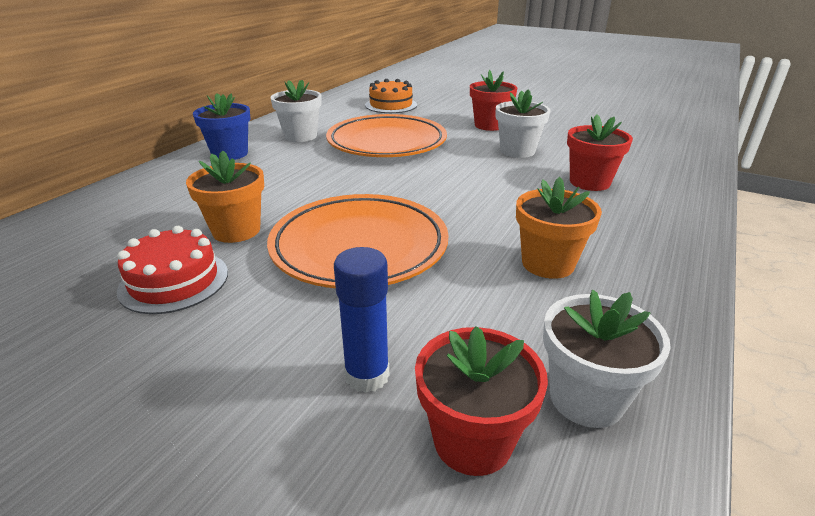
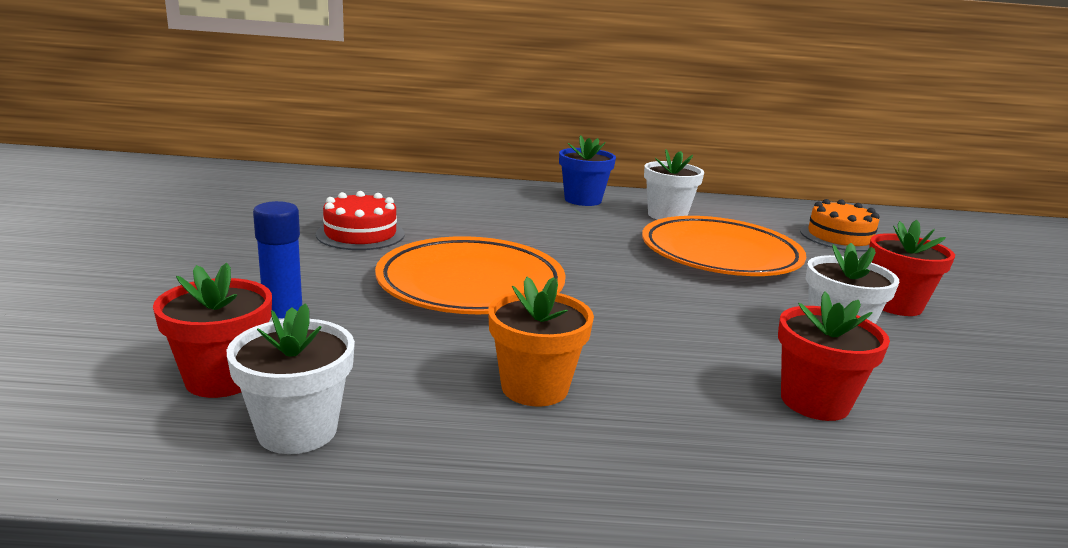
camera: 60 degrees right, 10 degrees down
(236, 230) = (450, 235): orange flower pot -> none

